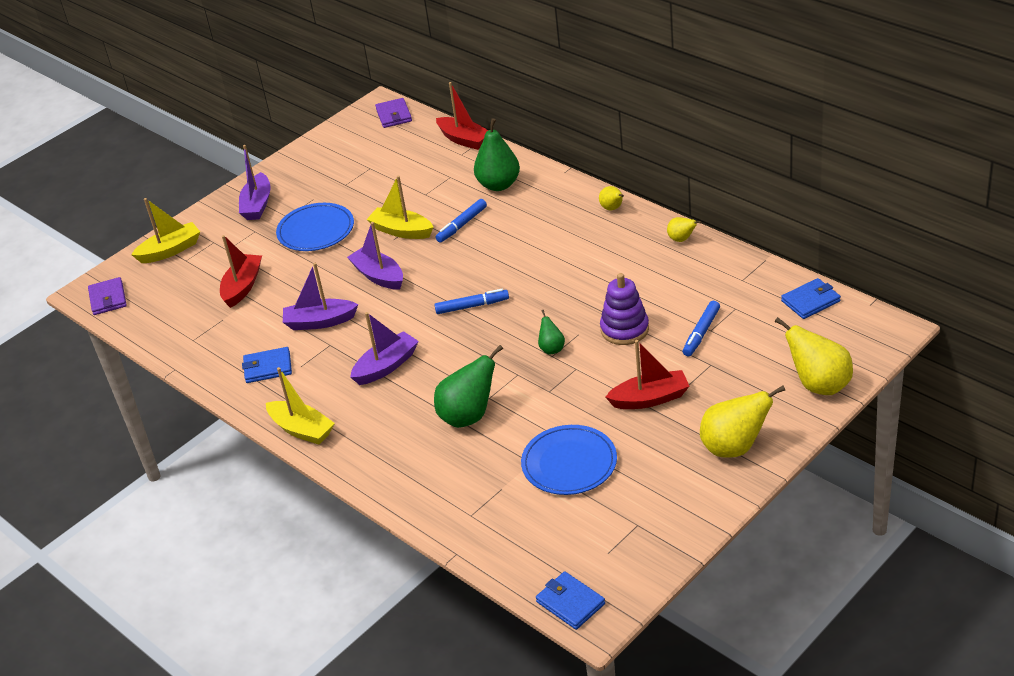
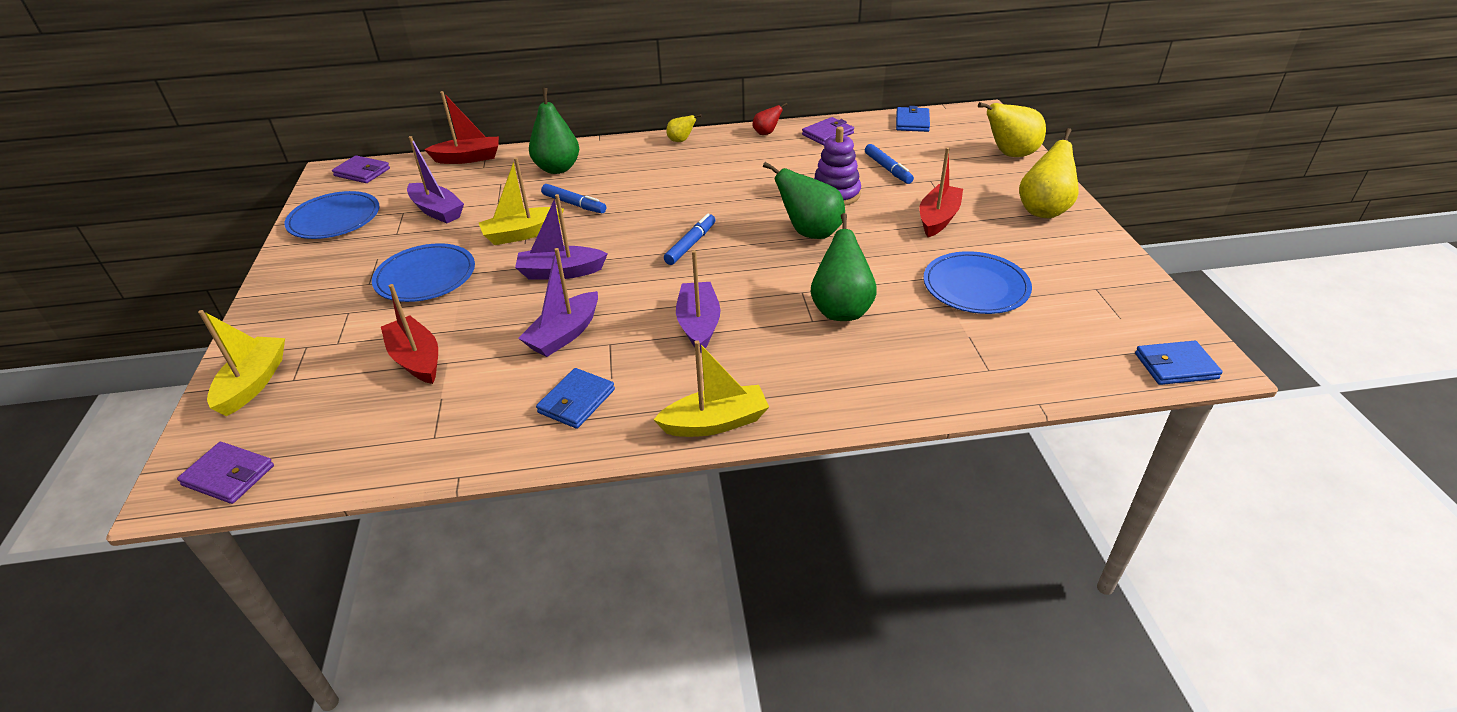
camera: 55 degrees left, 0 degrees up
(257, 205) = (313, 293): purple boat -> purple boat (437, 211)
(332, 150) = (334, 219): none -> blue plate
(462, 225) = (574, 204): blue marker -> blue marker turned 45 degrees counterclockwise
(551, 349) = (810, 233): green pear -> green pear, size x1.95
(681, 239) = (766, 133): yellow pear -> red pear
(723, 270) = (827, 134): none -> purple wallet

